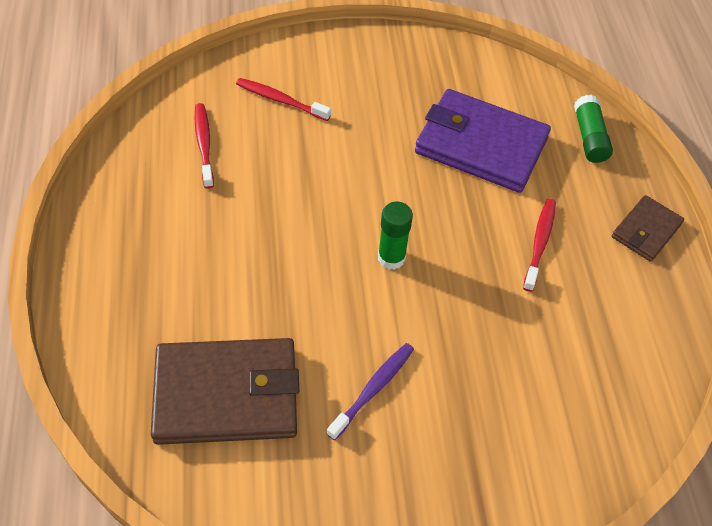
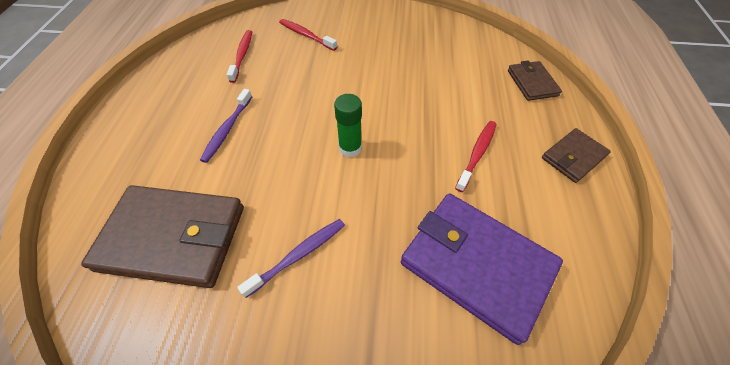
camera: 15 degrees right, 0 degrees up
(231, 256) = (227, 129): none -> purple toothbrush
(481, 145) = (443, 78): purple wallet -> purple wallet (476, 265)
(589, 137) = (532, 83): green glue stick -> brown wallet

